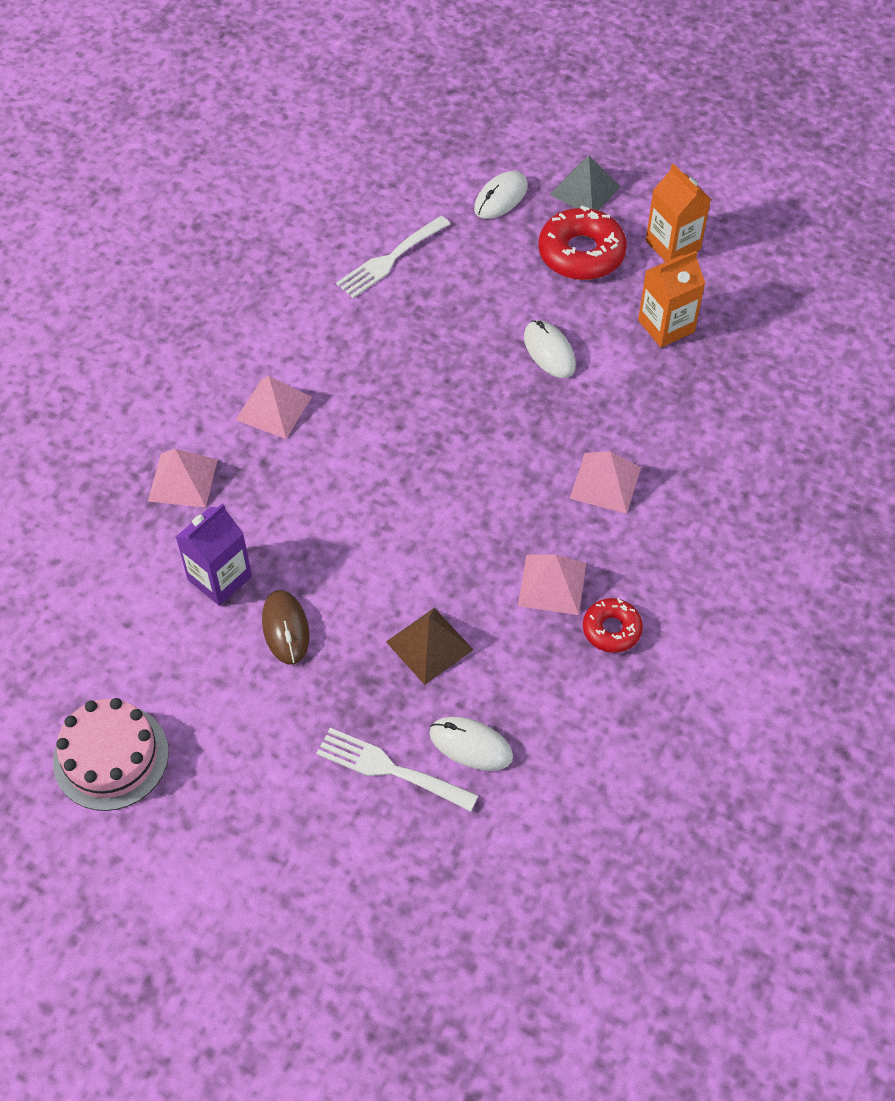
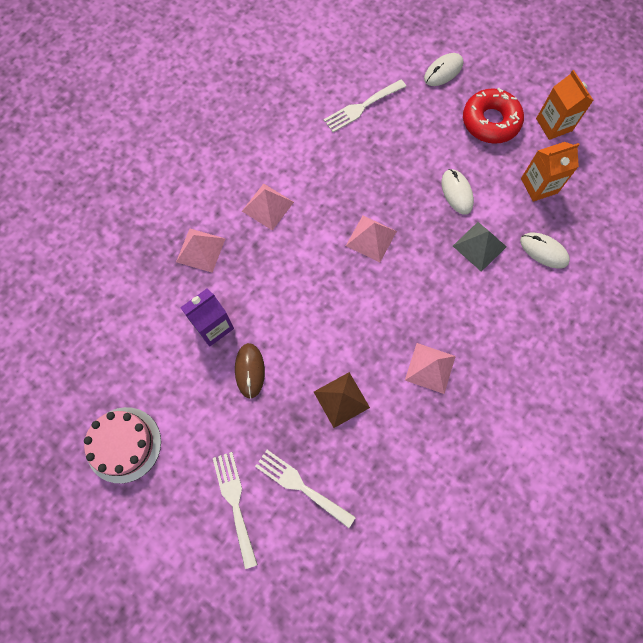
camera: 10 degrees right, 15 degrees up
(295, 808) = (235, 503): none -> white fork
(471, 745) = (356, 478): white mouse -> white mouse (544, 251)
(585, 190) = (501, 74): grey pyramid -> grey pyramid (479, 246)
(605, 482) = (478, 297): pink pyramid -> pink pyramid (371, 238)
(611, 629) = (464, 409): red donut -> none

